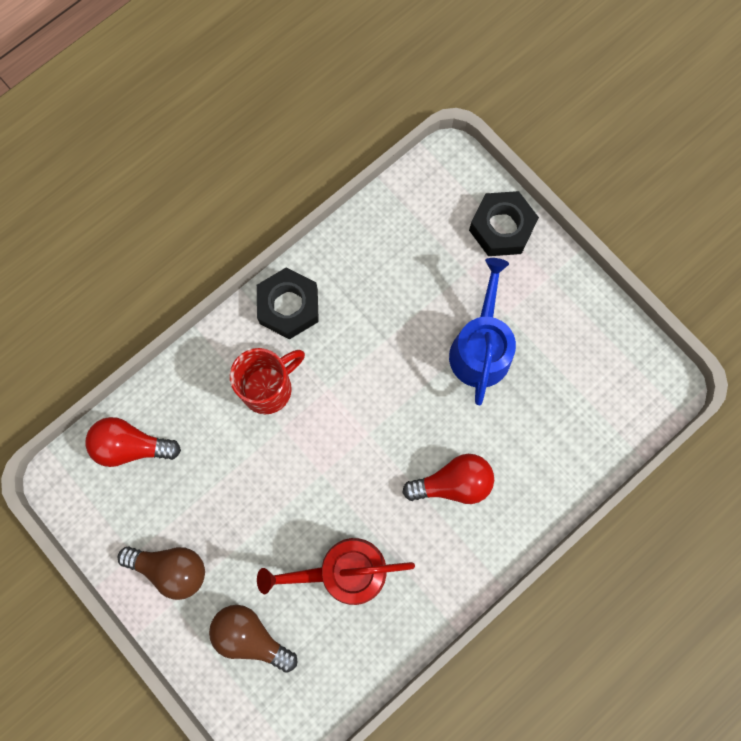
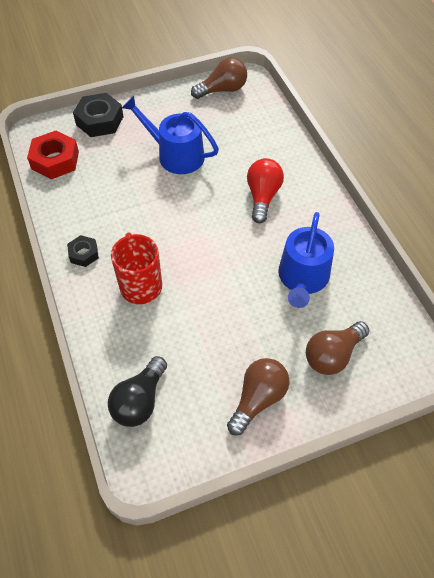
camera: 70 degrees left, 20 degrees down
(131, 446) = (140, 400): red light bulb -> black light bulb
(288, 306) = (84, 254): black nut -> black nut, size x0.57
(344, 572) = (302, 278): red watering can -> blue watering can
(413, 207) = (55, 160): none -> red nut
(628, 363) = (222, 90): none -> brown light bulb

